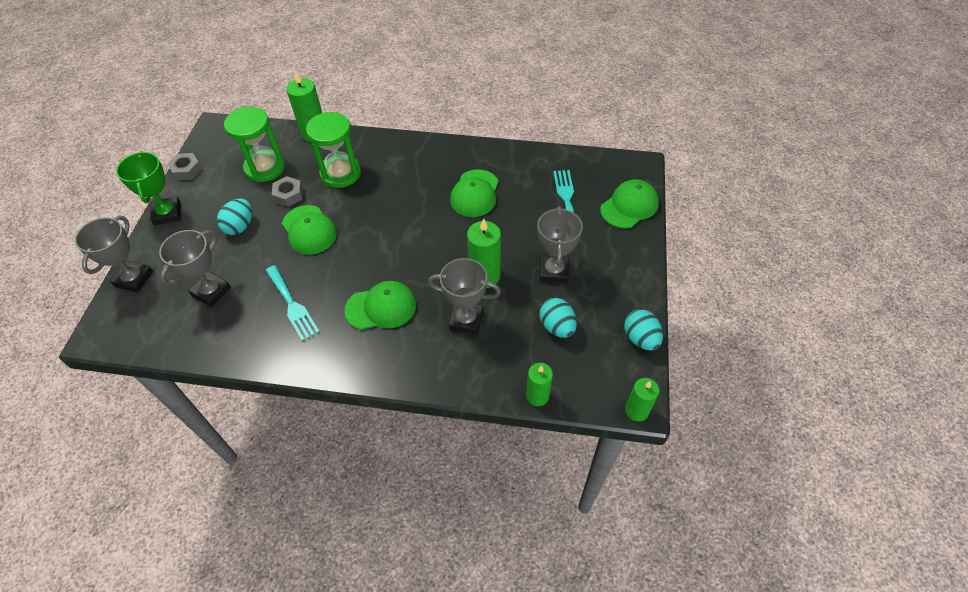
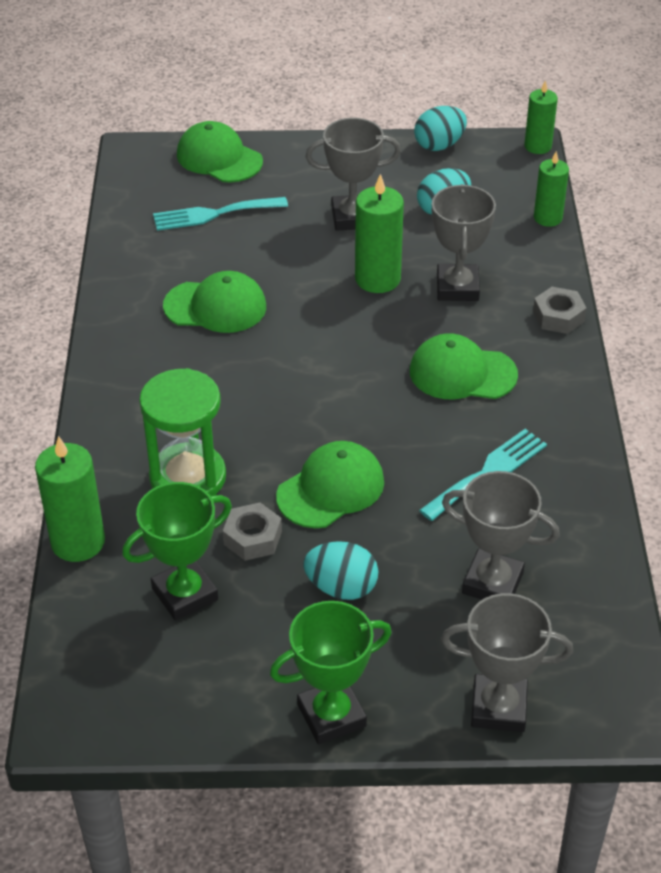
camera: 100 degrees left, 10 degrees down
(187, 170) = (205, 726): grey nut -> grey nut (558, 317)
(264, 168) = (185, 594): green hourglass -> green trophy
(381, 307) = (462, 373): green cap -> green cap turned 60 degrees counterclockwise

